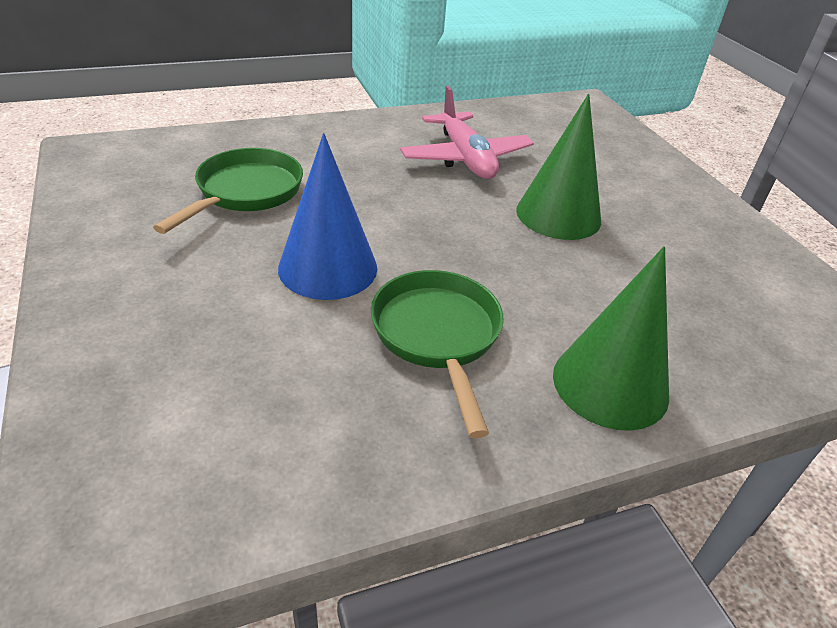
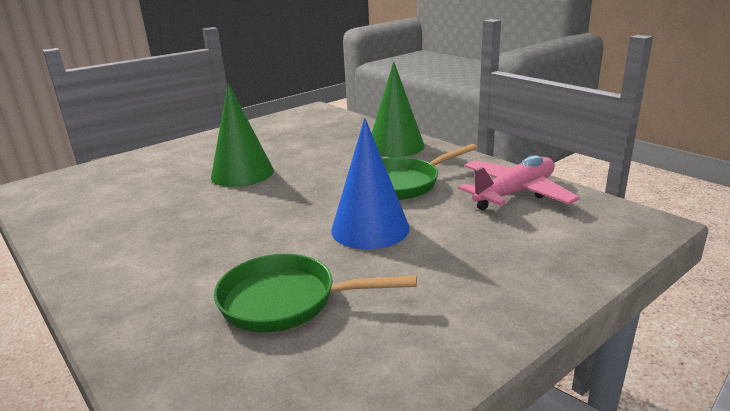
camera: 105 degrees left, 15 degrees down
(465, 158) = (164, 216): pink plane -> pink plane (515, 193)

